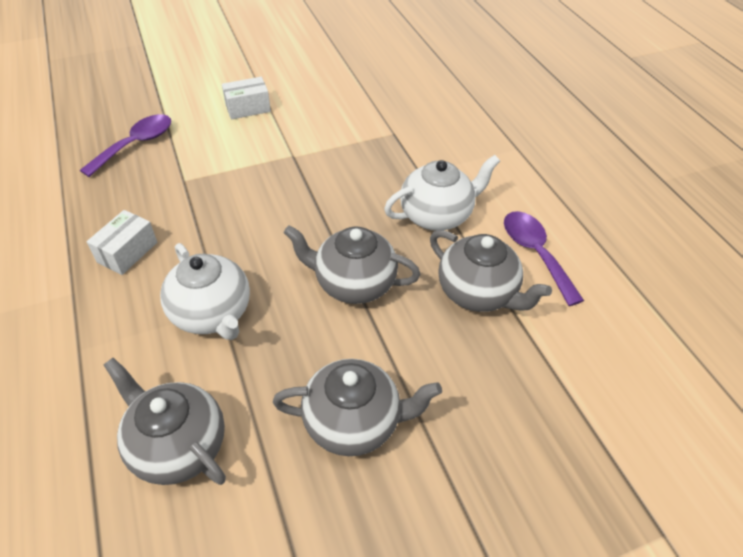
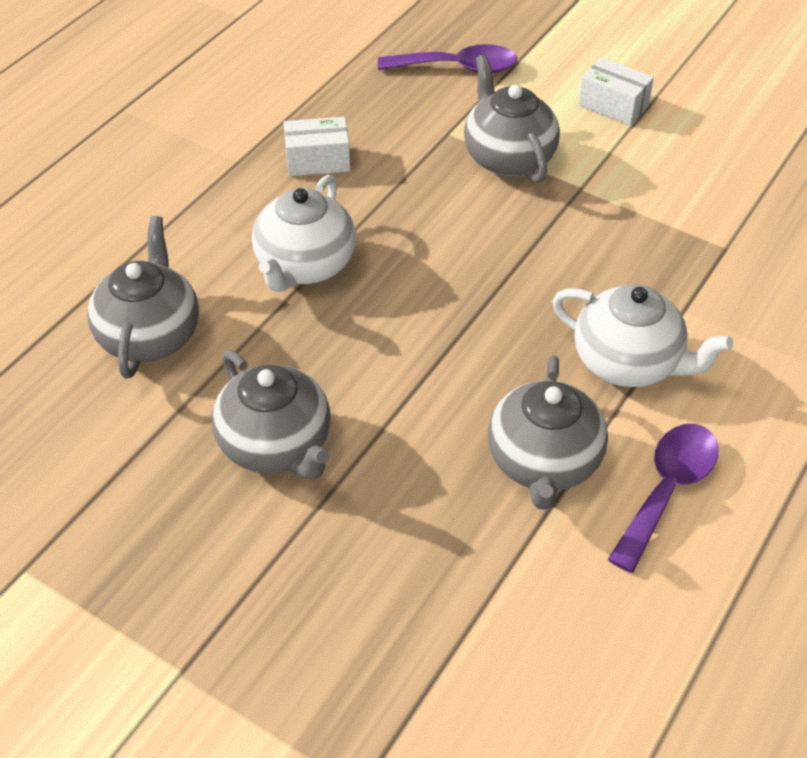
camera: 55 degrees right, 0 degrees up
(353, 283) = (447, 347): grey teapot -> grey teapot (508, 158)

